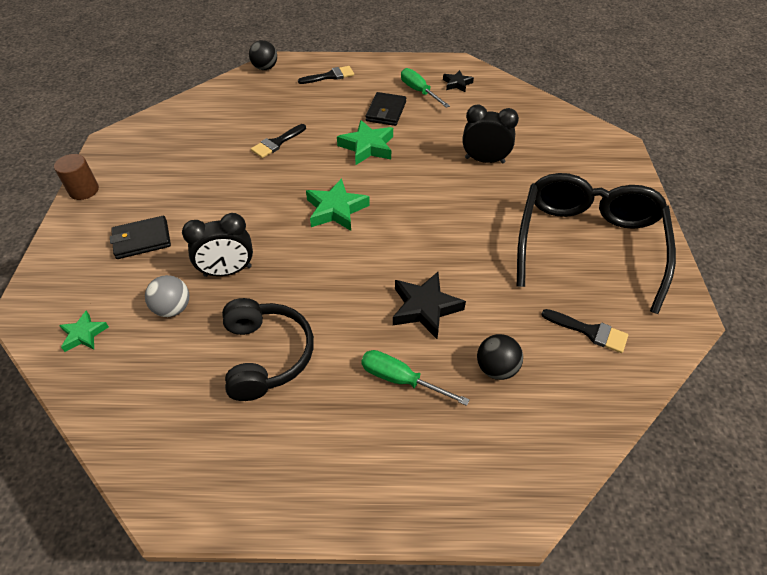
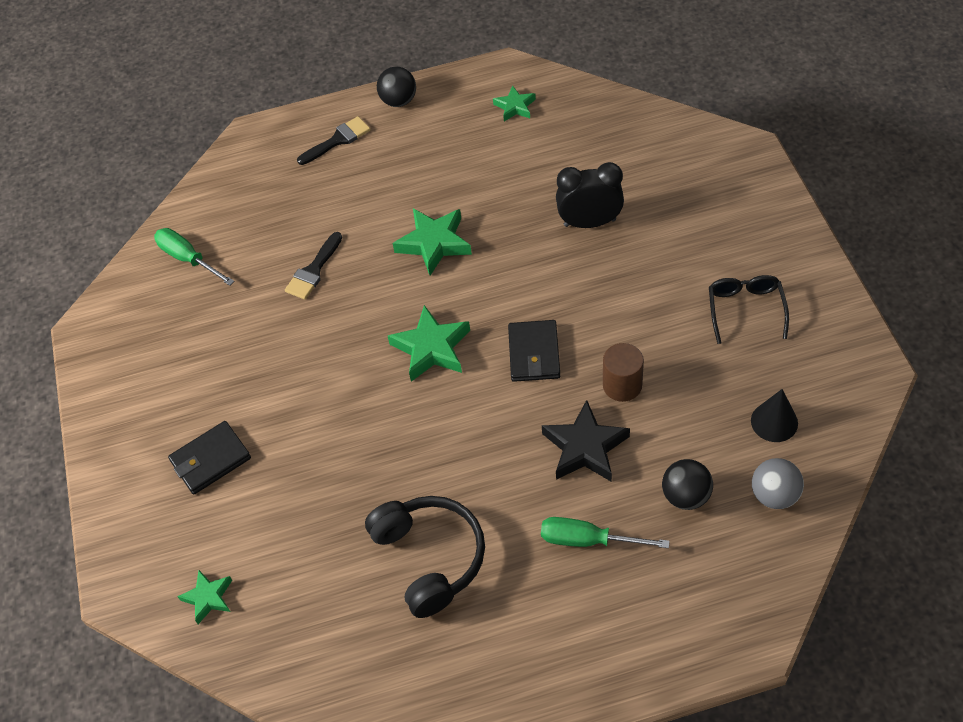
camera: 10 degrees left, 5 degrees up
(84, 190) = (96, 413): brown cylinder -> brown cylinder (622, 385)
(173, 308) = (295, 535): grey ball -> grey ball (774, 495)
(228, 271) = (337, 470): black clock -> none
(265, 68) = (241, 150): black ball -> black ball (399, 101)
(386, 111) = (437, 180): black wallet -> black wallet (534, 353)
(419, 91) = (468, 134): green screwdriver -> green screwdriver (188, 259)
(457, 84) = (515, 107): black star -> green star
(588, 244) = (745, 309): black glasses -> black glasses, size x0.44
(590, 331) = (774, 422): black brush -> black cone

